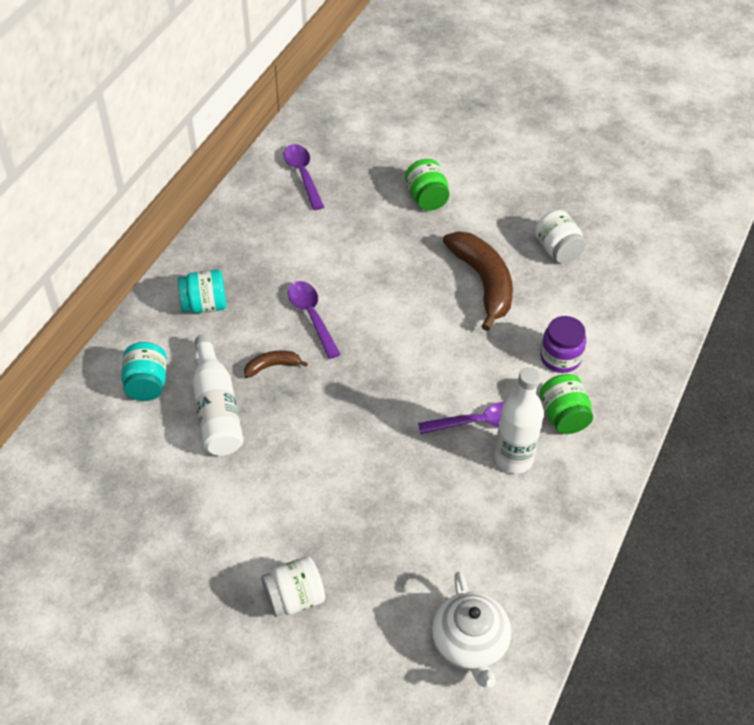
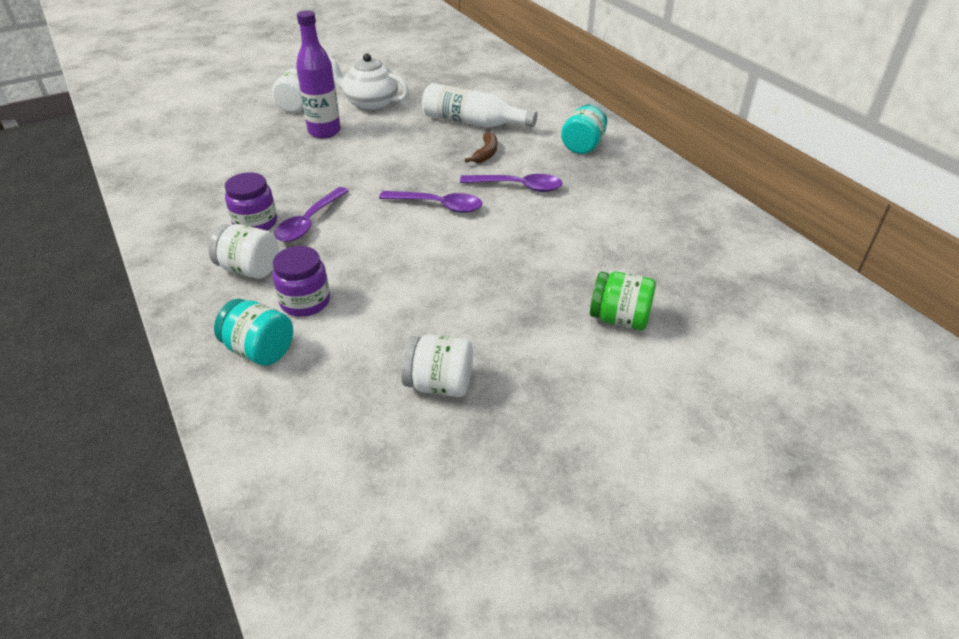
camera: 125 degrees right, 10 degrees down
(147, 384) = (526, 106): turquoise jar -> turquoise jar (260, 350)
(303, 175) = (724, 248): purple spoon -> purple spoon (438, 205)
(331, 525) = (324, 131): none -> purple bottle
(470, 644) = (173, 147): white teapot -> white teapot (370, 104)
(483, 282) = (453, 299): brown banana -> none
(513, 458) = (255, 223): white bottle -> purple jar
(563, 416) = (249, 269): green jar -> white jar

